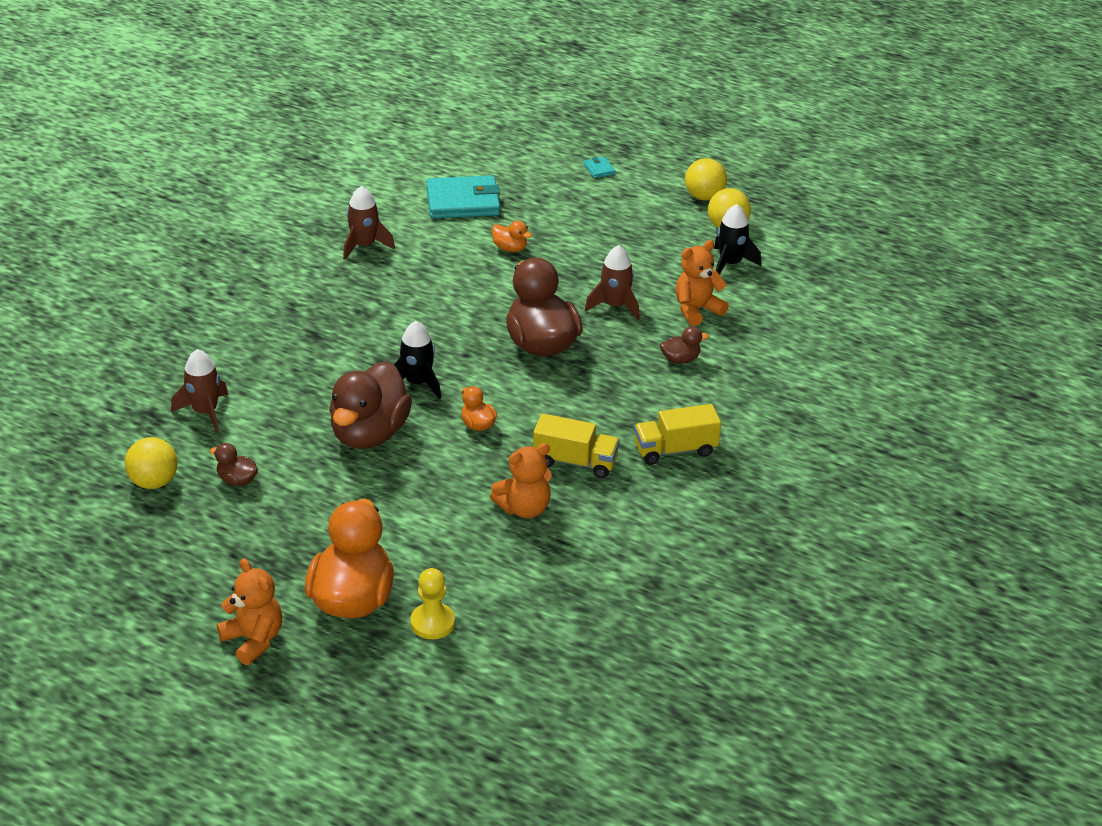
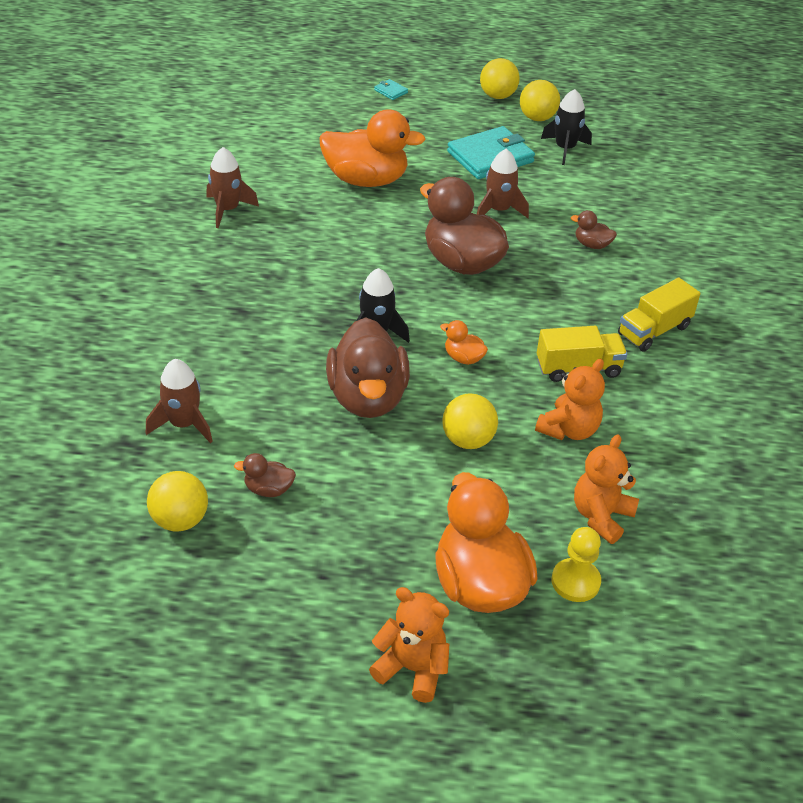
camera: 25 degrees left, 5 degrees up
(429, 491) = (468, 440): none -> yellow ball
(463, 201) = (291, 147): turquoise wallet -> turquoise wallet (490, 157)
(510, 248) = (366, 180): orange duck -> orange duck, size x2.28
(680, 359) = (592, 245): brown duck -> brown duck turned 120 degrees counterclockwise
(697, 310) = (570, 196): orange teddy bear -> orange teddy bear (601, 516)

